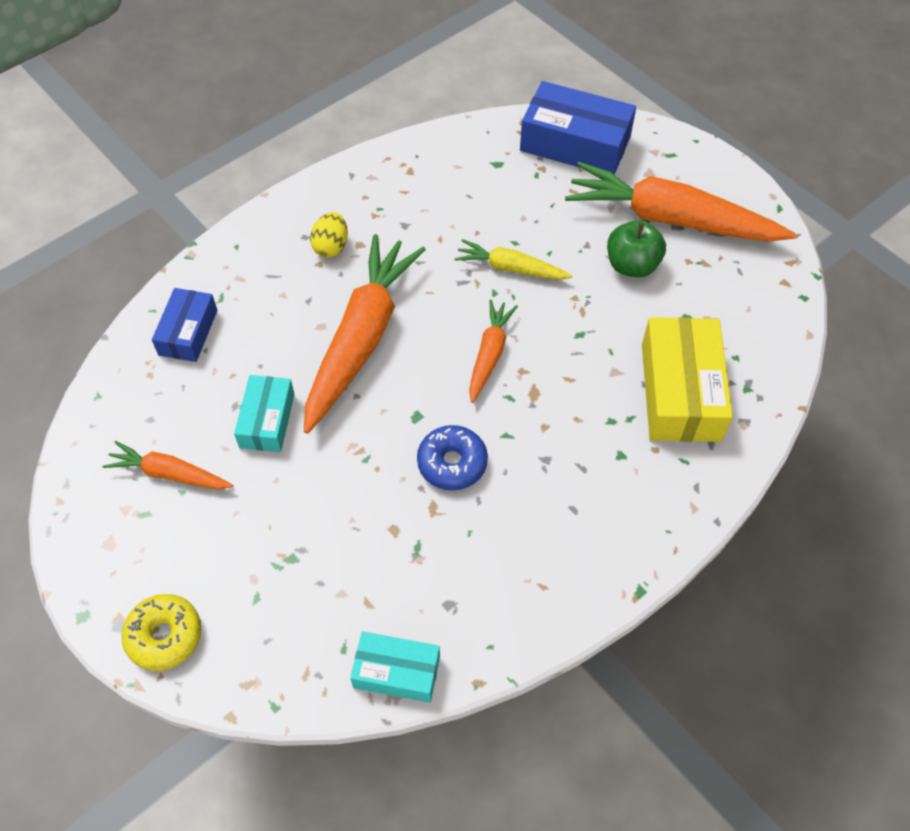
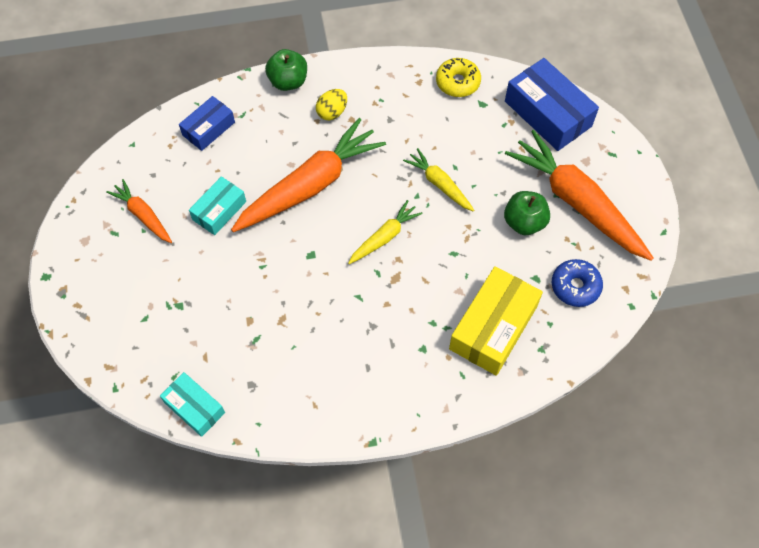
camera: 30 degrees right, 5 degrees up
(164, 636) = (81, 313): yellow donut -> yellow donut (457, 82)
(253, 236) = (288, 81): none -> green apple
(452, 463) = (312, 297): blue donut -> blue donut (575, 286)
(489, 354) = (384, 237): orange carrot -> yellow carrot

